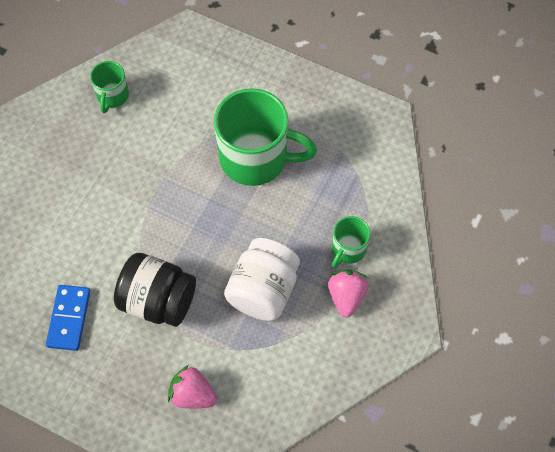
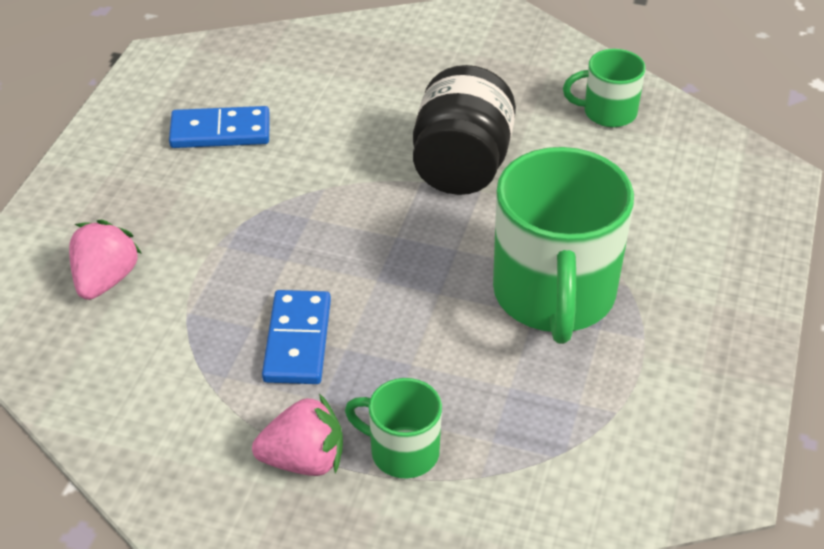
camera: 80 degrees right, 20 degrees down
(158, 300) = (261, 217): black jar -> black jar (461, 166)
(263, 290) = (298, 341): white jar -> blue domino

